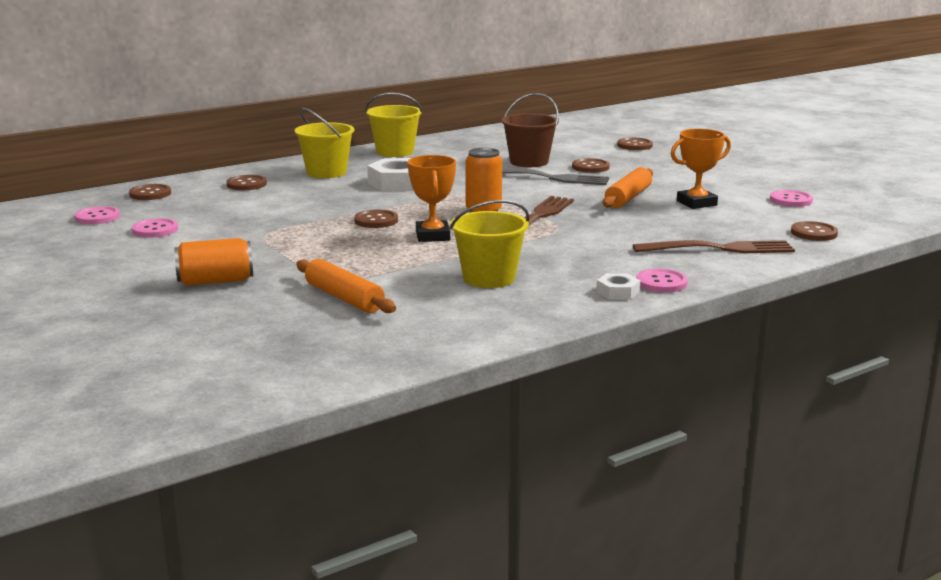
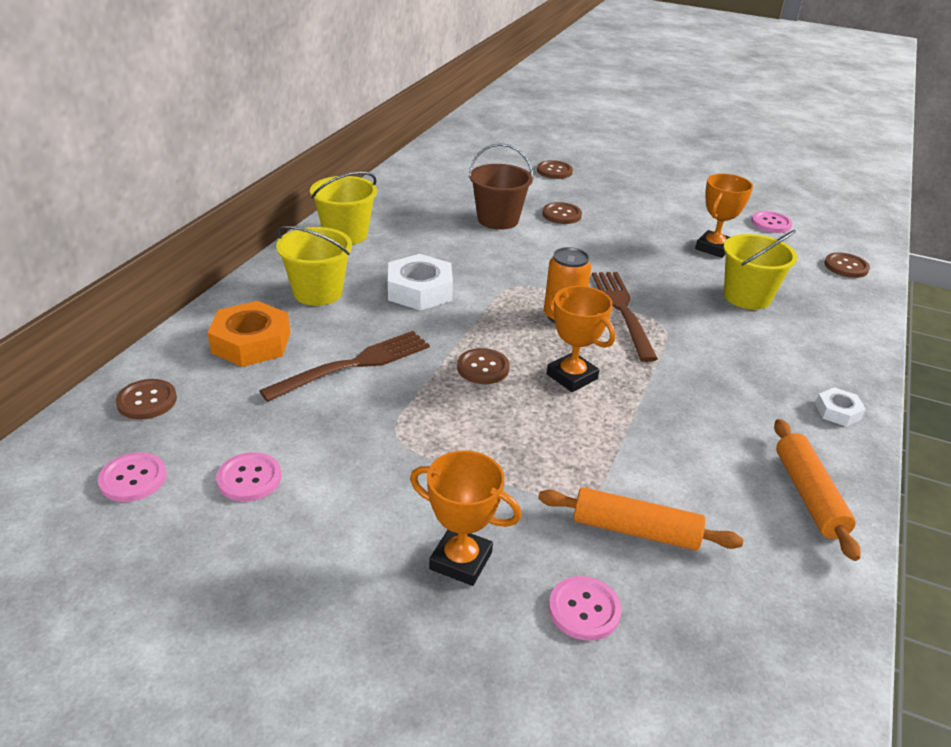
camera: 35 degrees left, 15 degrees up
(215, 281) = (461, 560): orange can -> orange trophy
(246, 184) = (251, 342): brown button -> orange nut
(489, 278) = (714, 432): yellow bucket -> yellow bucket (747, 297)
(549, 178) = (548, 241): grey fork -> none
(628, 197) = (652, 255): orange rolling pin -> orange rolling pin (808, 495)
(661, 283) = (847, 382): pink button -> pink button (584, 610)
(720, 249) = (818, 312): brown fork -> brown fork (354, 364)

